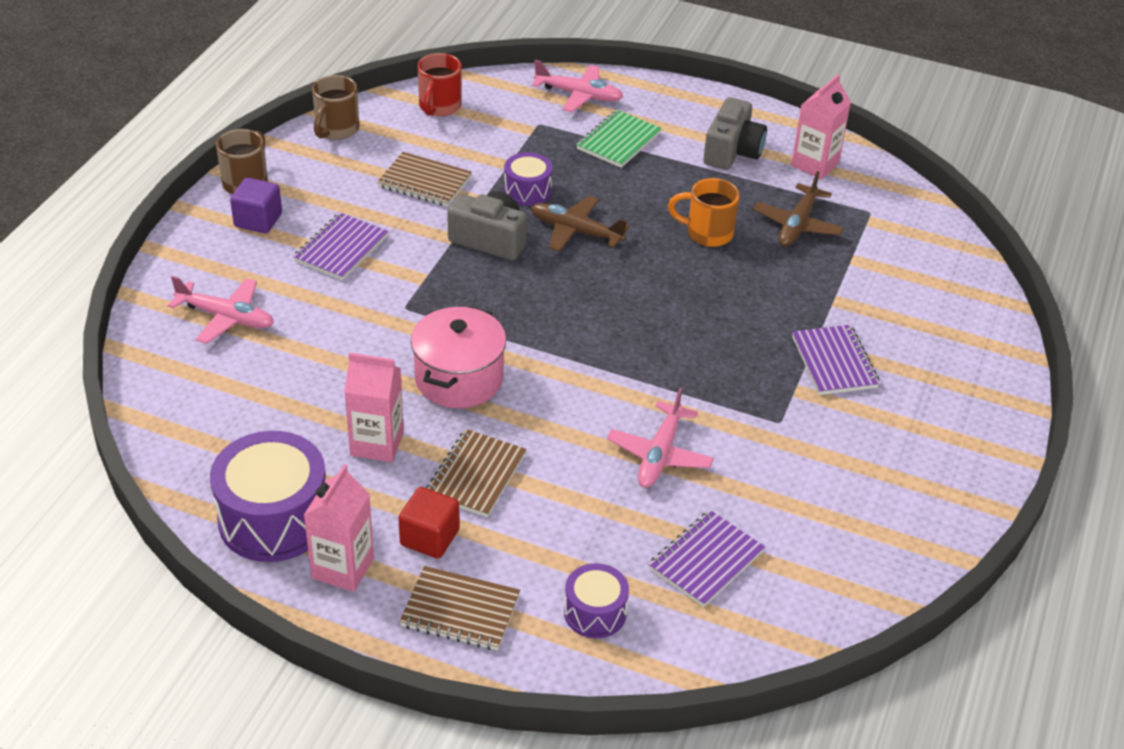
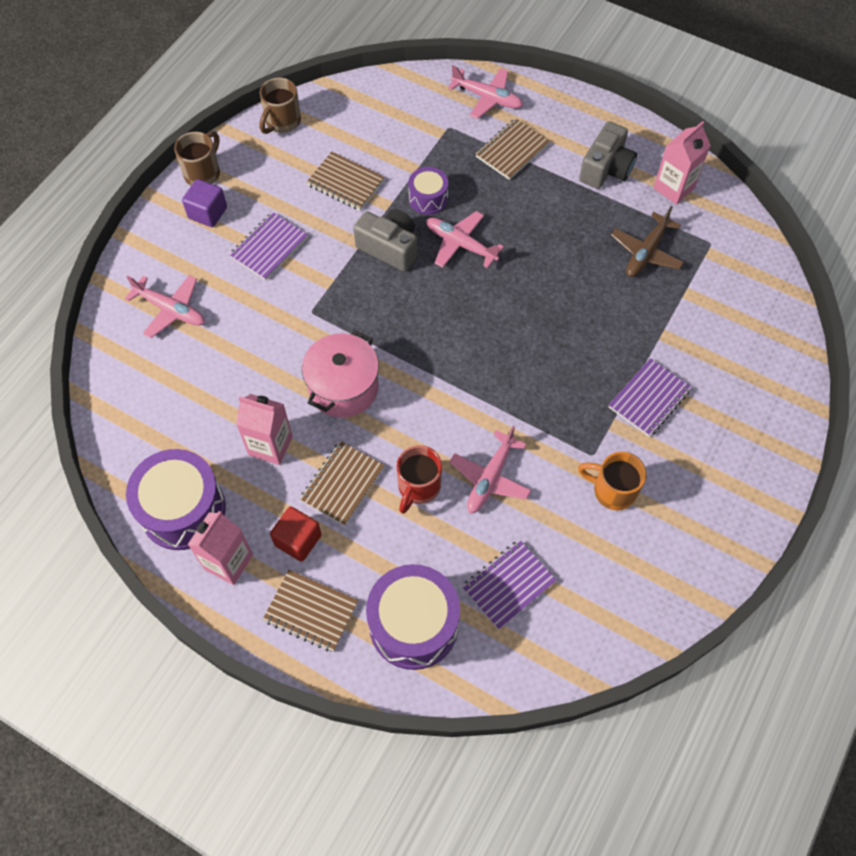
camera: 10 degrees right, 20 degrees up
(439, 107) = (369, 103): red mug -> red mug (418, 487)
(576, 231) = (461, 244): brown plane -> pink plane
(595, 612) = (413, 624): purple drum -> purple drum, size x1.85
(618, 141) = (512, 151): green notebook -> brown notebook
(707, 233) = (569, 255): orange mug -> orange mug (612, 490)
(834, 362) = (649, 399): purple notebook -> purple notebook turned 45 degrees clockwise

